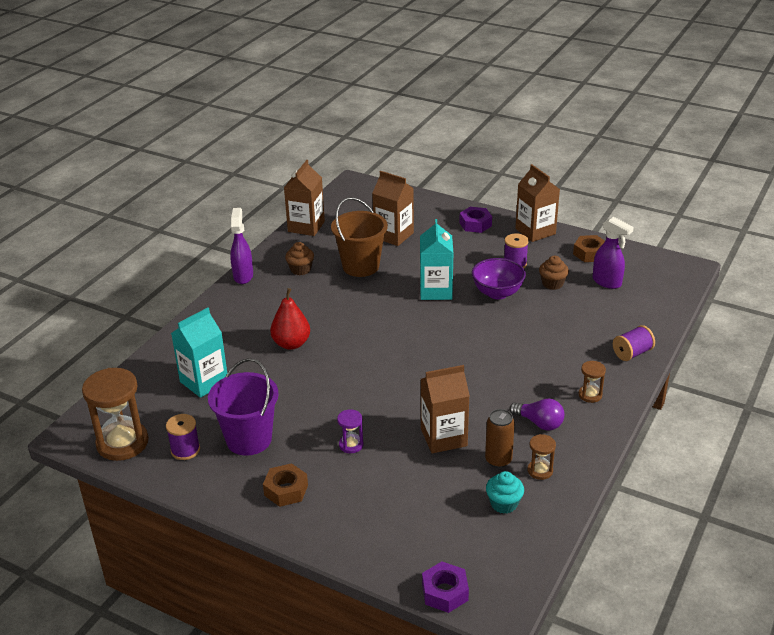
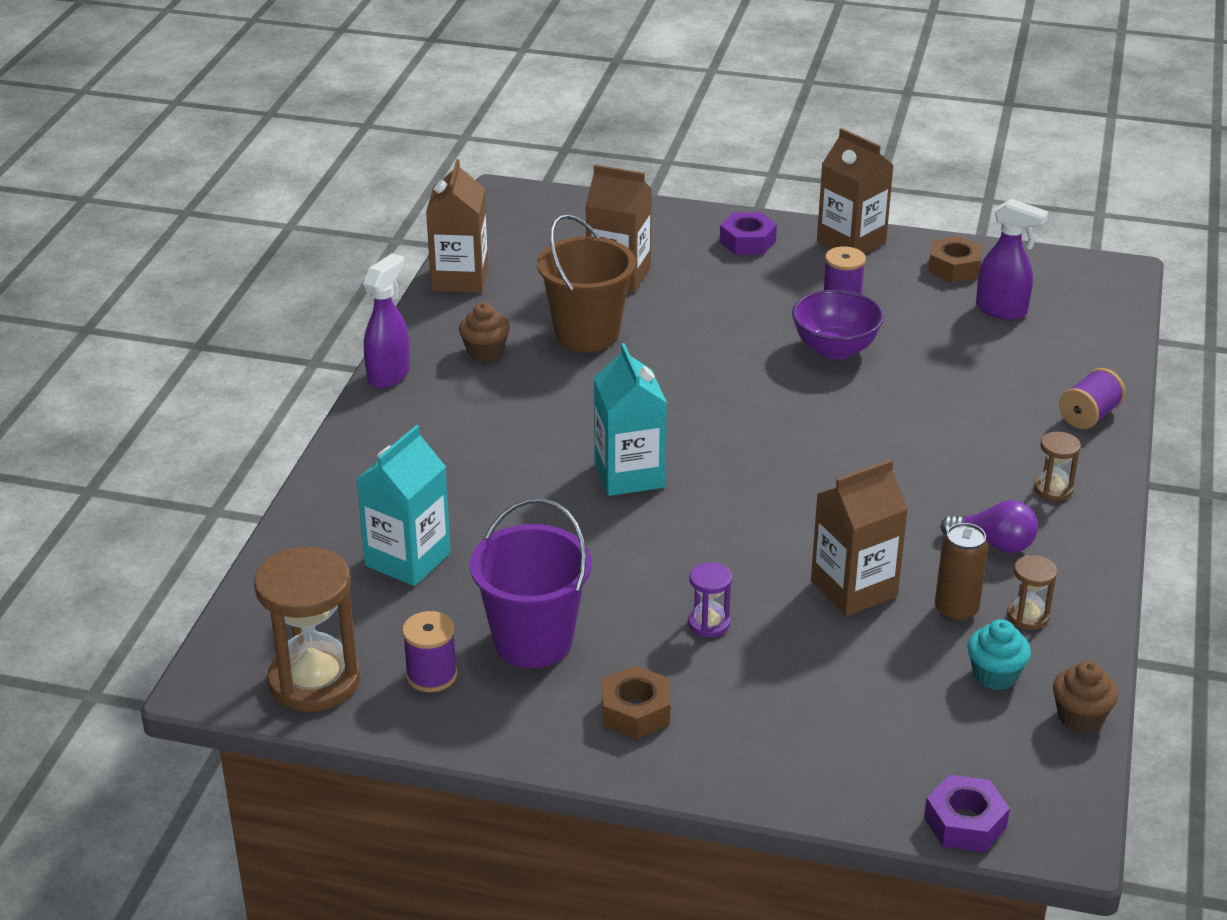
camera: 15 degrees left, 0 degrees up
(243, 276) = (389, 375): purple spray bottle -> purple spray bottle turned 45 degrees clockwise
(291, 344) = (529, 476): red pear -> none
(436, 291) = (732, 358): turquoise carton -> turquoise carton (629, 475)
(552, 284) = (916, 323): brown cupcake -> brown cupcake (1080, 717)

